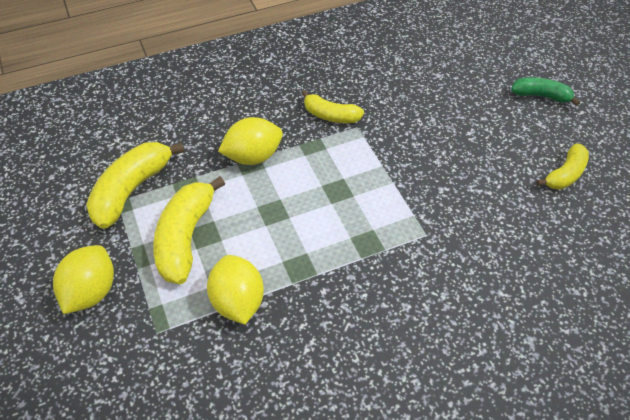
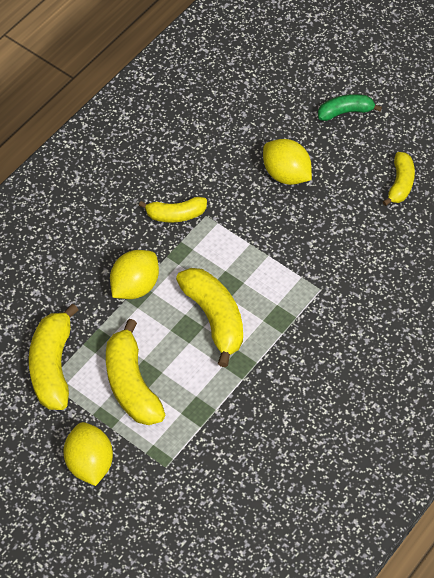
camera: 30 degrees left, 5 degrees up
(238, 301) = (210, 413): yellow lemon -> yellow lemon (286, 174)
(304, 214) = (214, 318): none -> yellow banana

